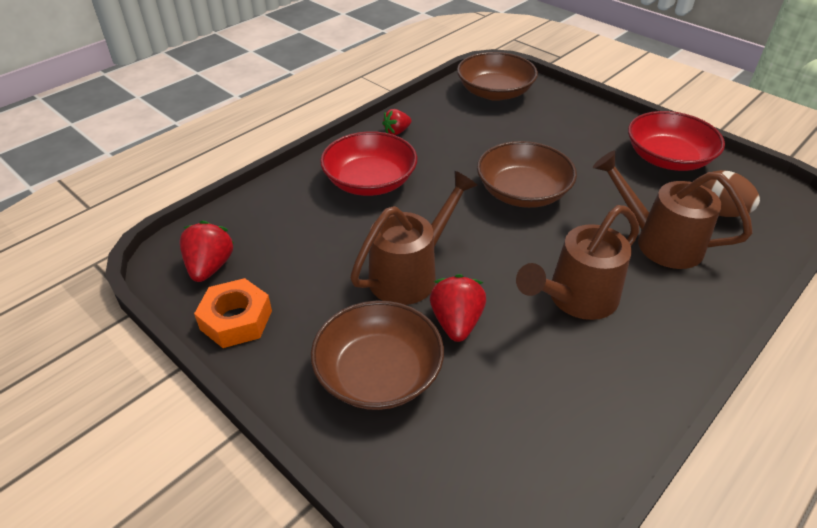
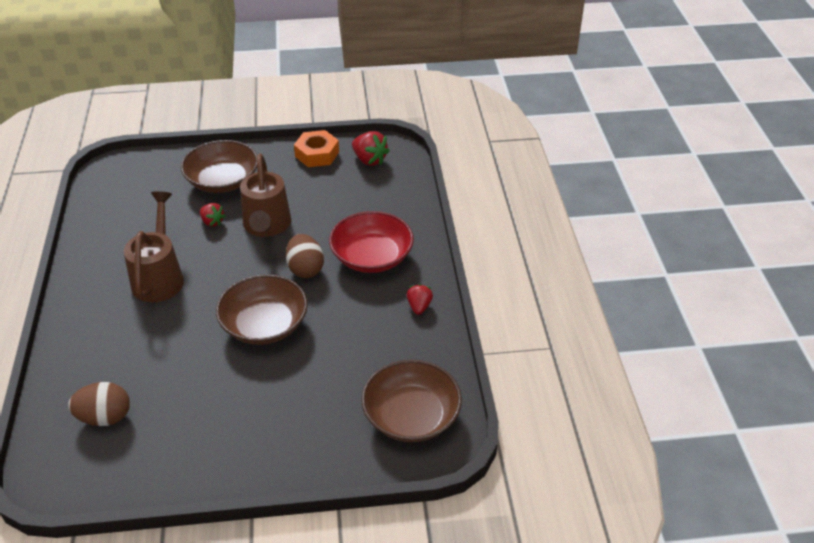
camera: 130 degrees right, 0 degrees up
(434, 209) = (305, 269): none -> brown egg
(456, 322) = (212, 222): red strawberry -> red strawberry, size x0.64
(659, 242) = (134, 354): brown watering can -> none
(667, 158) = (182, 451): red bowl -> none

